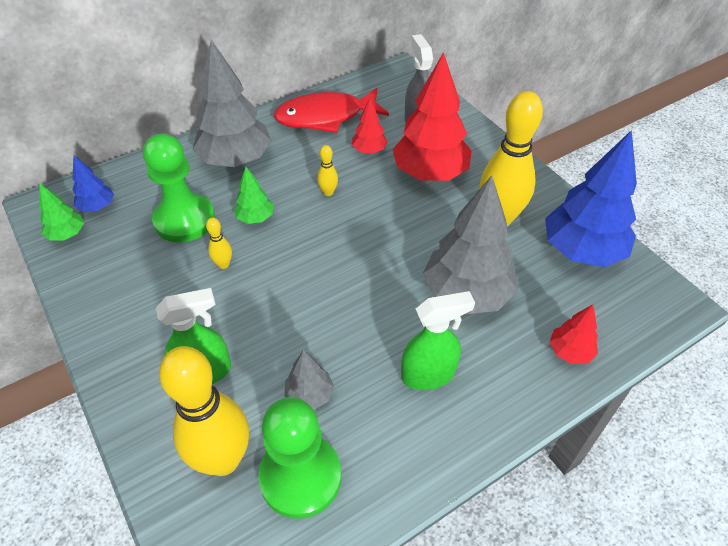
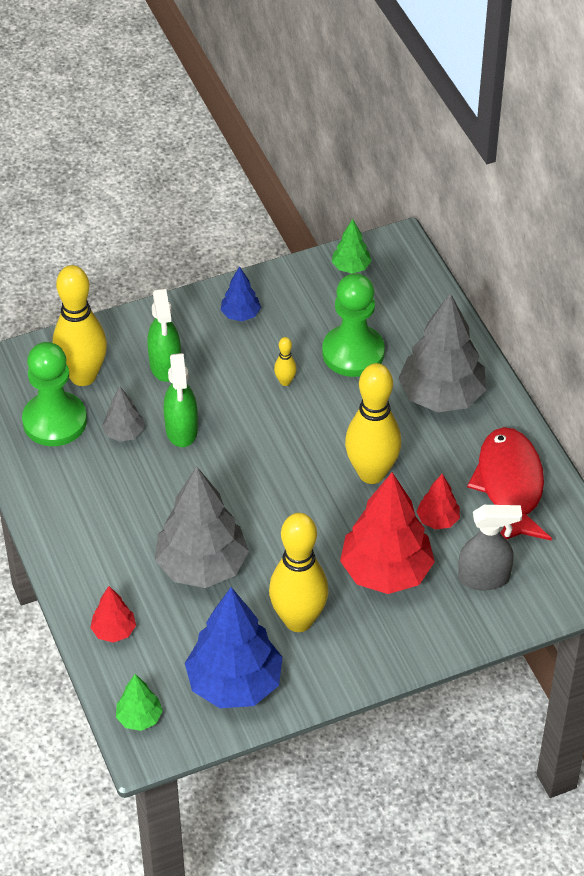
camera: 100 degrees right, 0 degrees up
(97, 207) = (386, 286): blue tree -> blue tree (240, 314)
(255, 218) = (344, 409): green tree -> green tree (139, 718)
(328, 192) = (371, 473): yellow bowling pin -> yellow bowling pin, size x2.40
(428, 374) = (120, 518): green spray bottle -> green spray bottle (181, 430)

